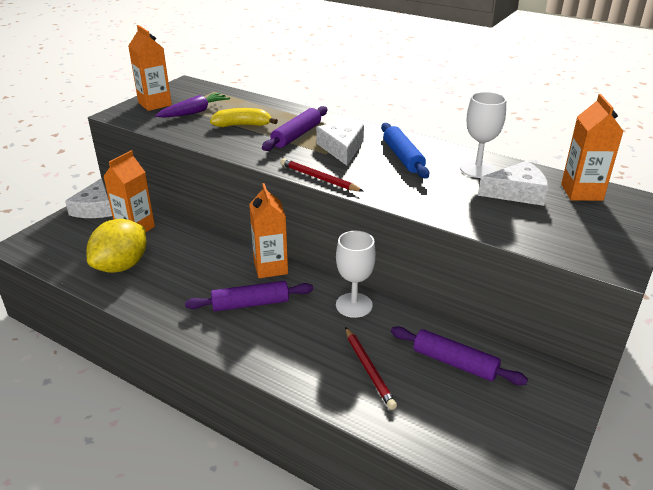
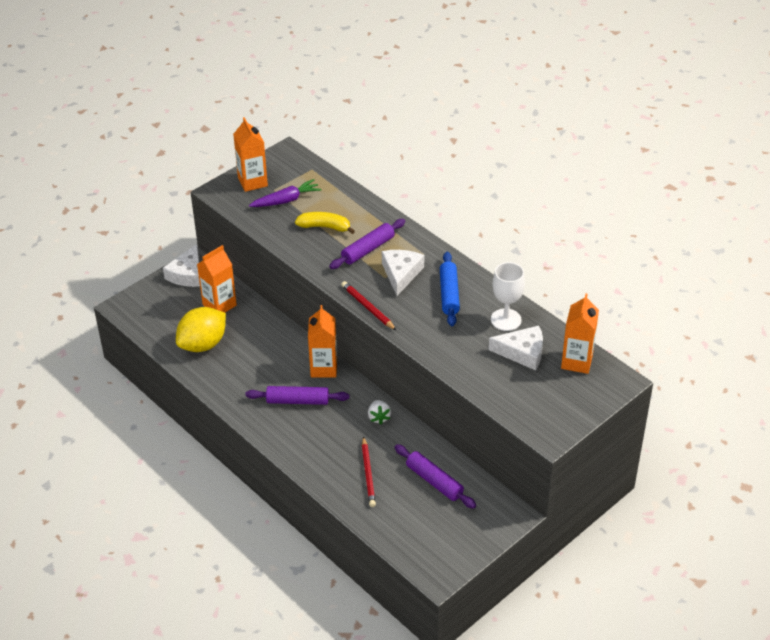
camera: 15 degrees right, 10 degrees up
(354, 305) = (379, 417): white goblet -> white strawberry

